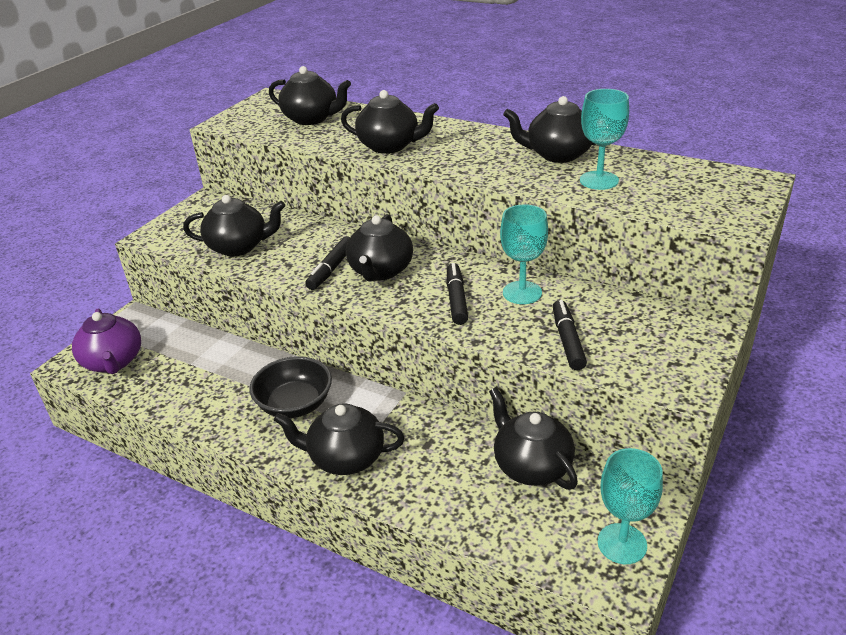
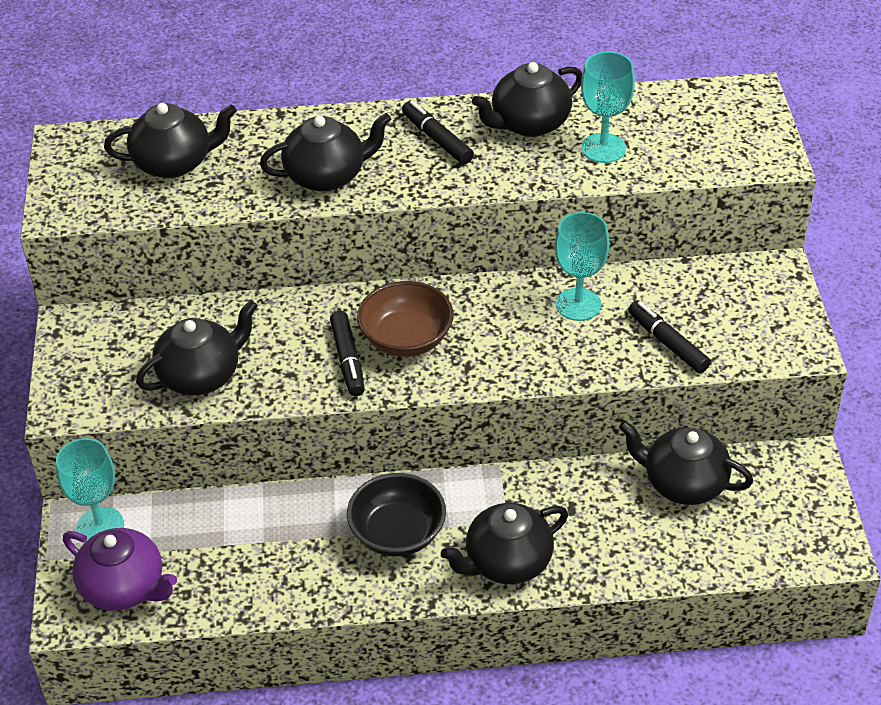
camera: 35 degrees left, 10 degrees up
(381, 271) = (406, 339): black teapot -> brown bowl
(456, 299) = (521, 341): black marker -> black marker (437, 139)
(622, 543) = (810, 516): turquoise goblet -> turquoise goblet (100, 526)

